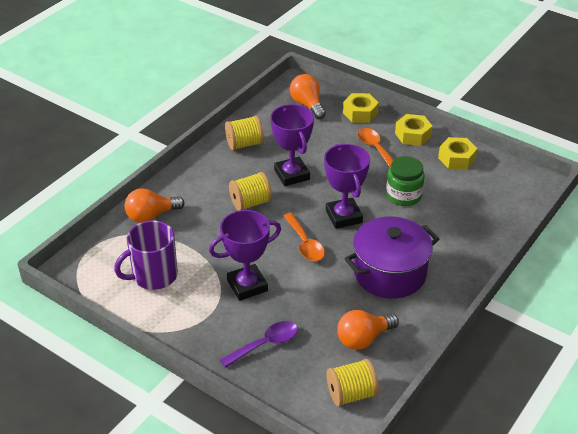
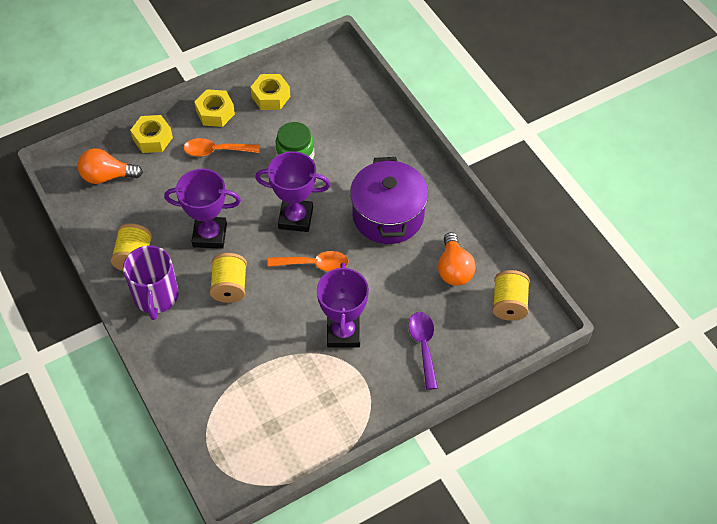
camera: 65 degrees left, 15 degrees up
(151, 216) = (195, 383): orange light bulb -> none
(154, 275) = (286, 409): purple mug -> purple mug (156, 296)

